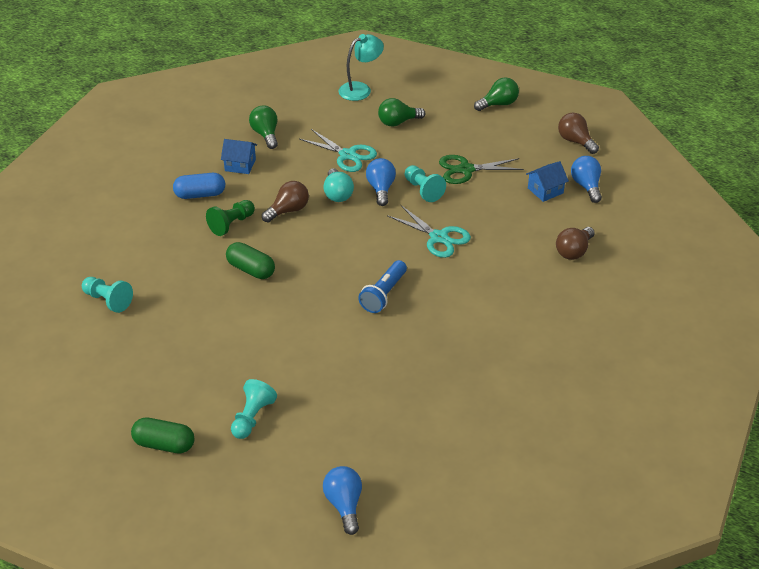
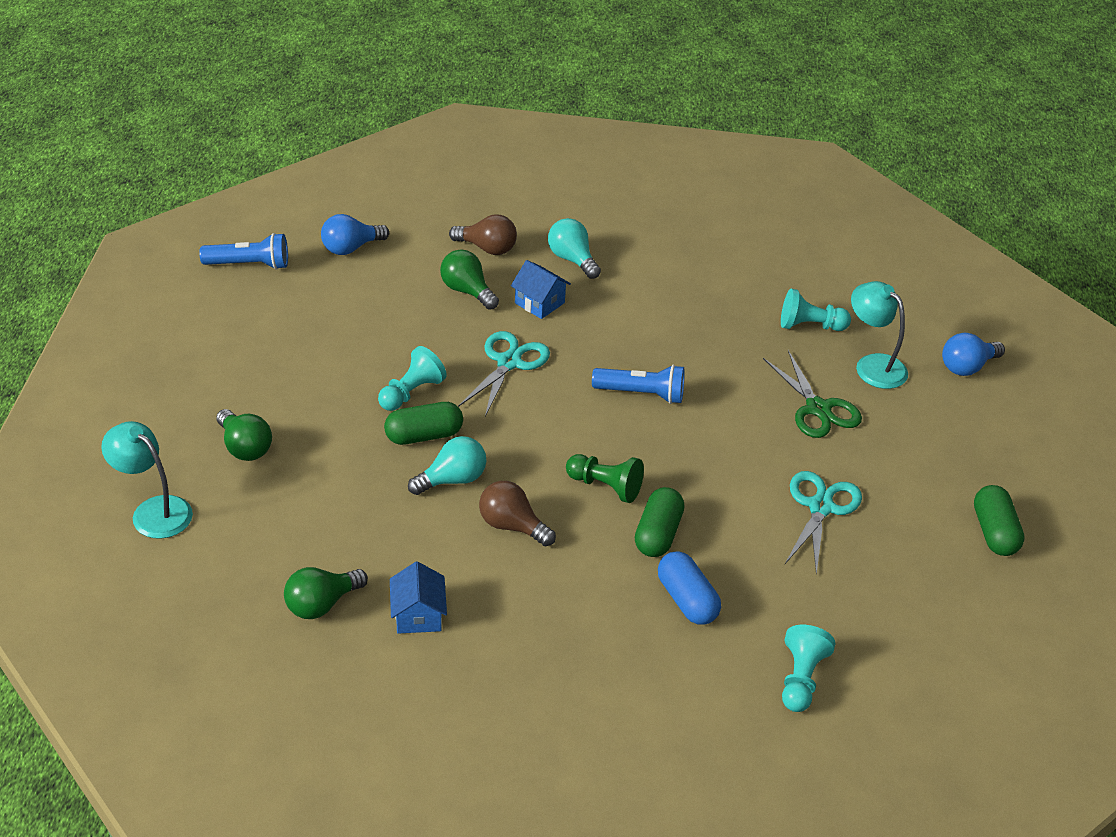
camera: 110 degrees left, 0 degrees up
(200, 194) = (514, 645): blue capsule -> blue capsule (686, 600)
(231, 224) = (570, 583): green pawn -> green pawn (605, 486)
(252, 417) = (905, 465): turquoise pawn -> turquoise pawn (810, 326)
(347, 155) = (350, 488): turquoise scissors -> turquoise scissors (820, 507)
(369, 439) = (873, 365): none -> turquoise lamp
(381, 189) = (424, 436): blue light bulb -> green capsule
(466, 169) = (348, 358): green scissors -> green scissors (818, 409)
(498, 104) = (169, 346): green light bulb -> green light bulb (467, 291)
(545, 190) = (372, 281): blue house -> blue house (539, 303)
(550, 294) = (572, 259): none -> turquoise light bulb
(575, 141) = (249, 264): brown light bulb -> blue flashlight

